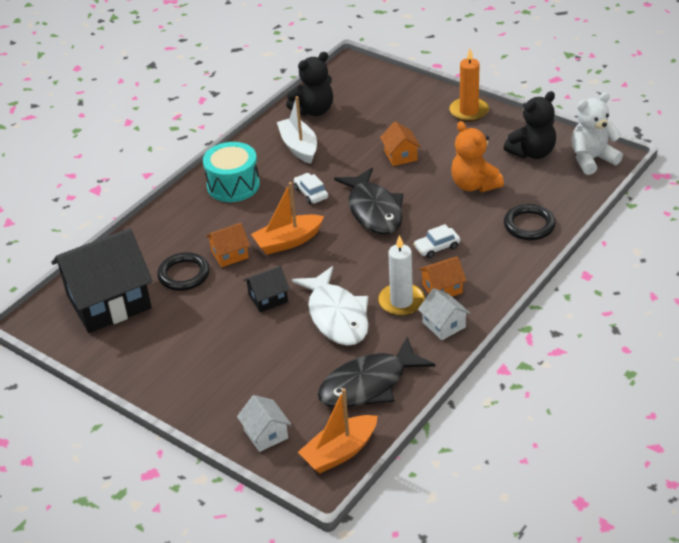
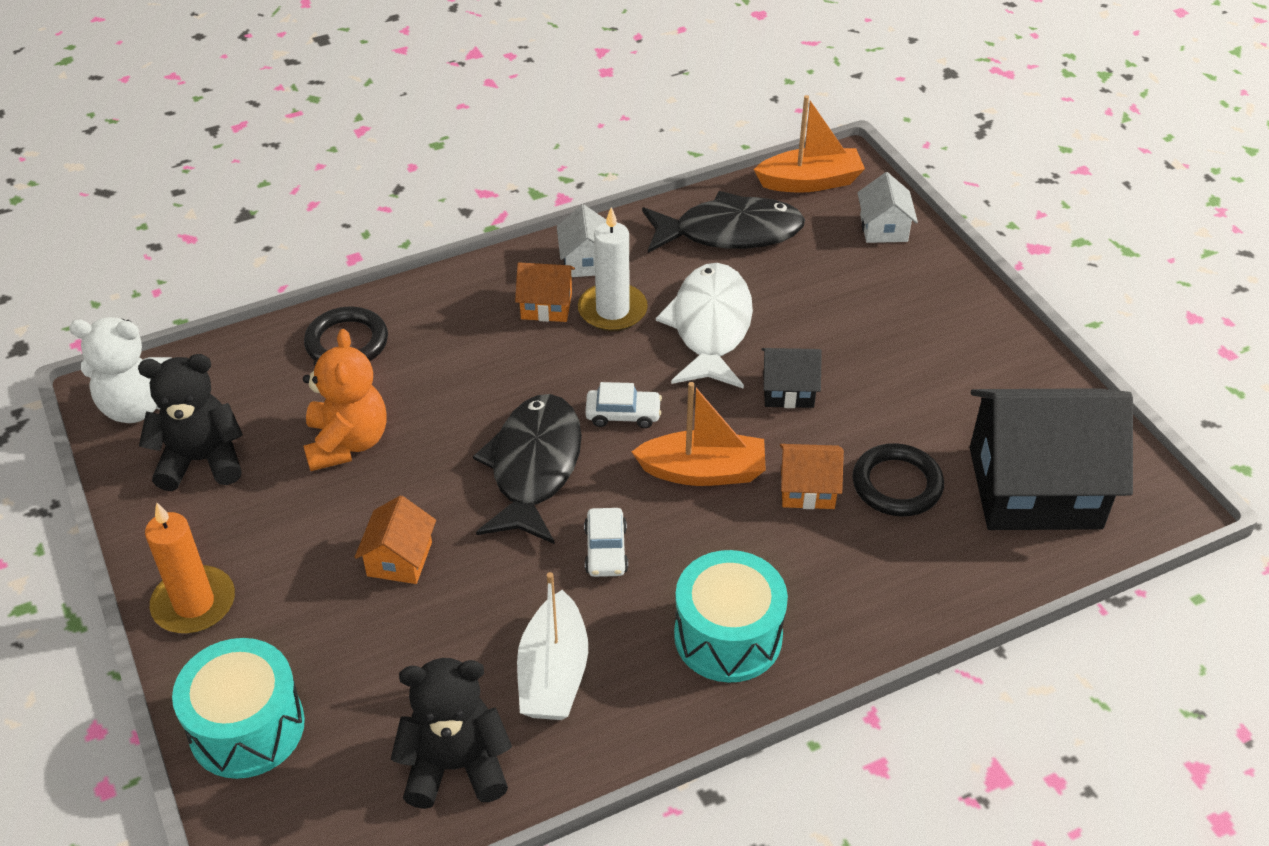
camera: 155 degrees left, 5 degrees up
(403, 91) = (247, 727): none -> turquoise drum
(437, 247) = (499, 365): white car -> white car (623, 414)

